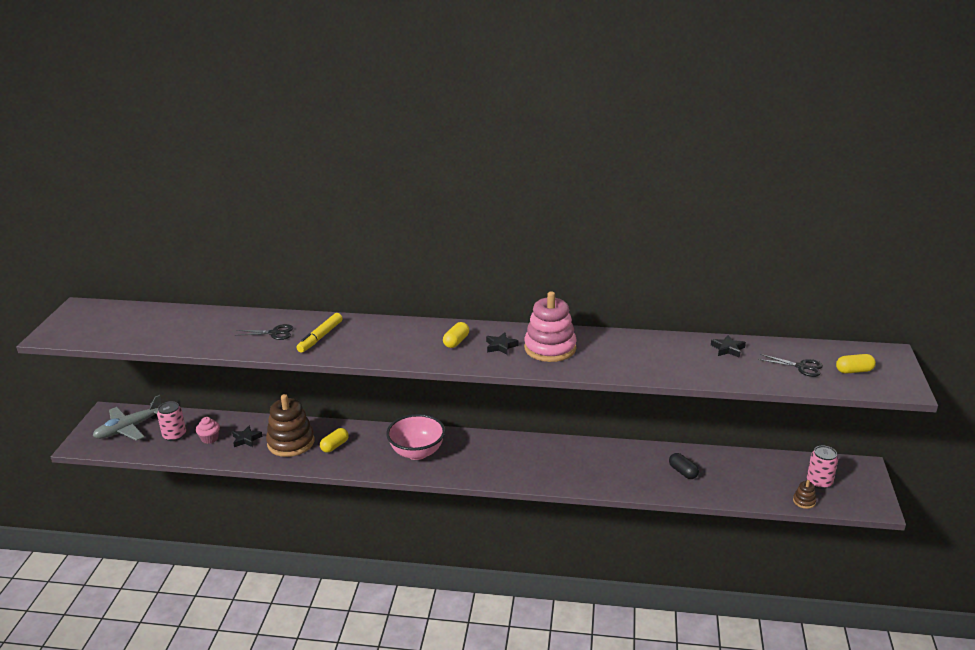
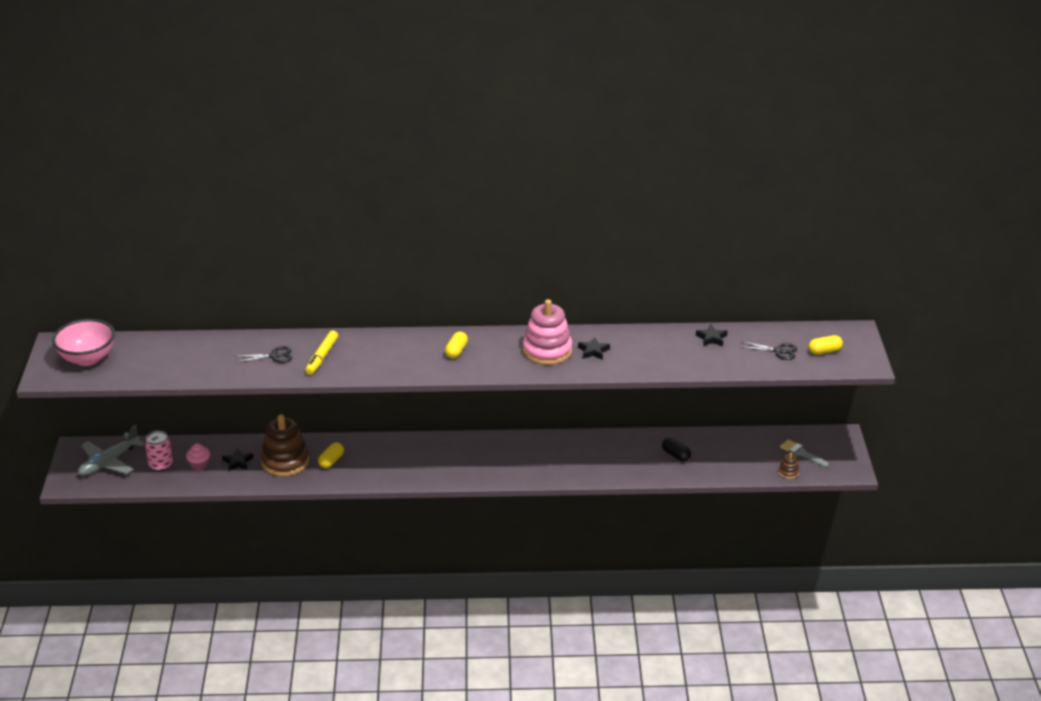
camera: 10 degrees left, 5 degrees up
(417, 452) = (416, 460): pink bowl -> pink bowl (87, 358)
(501, 346) = (500, 352): black star -> black star (593, 351)
(819, 482) = (801, 453): pink can -> grey brush

